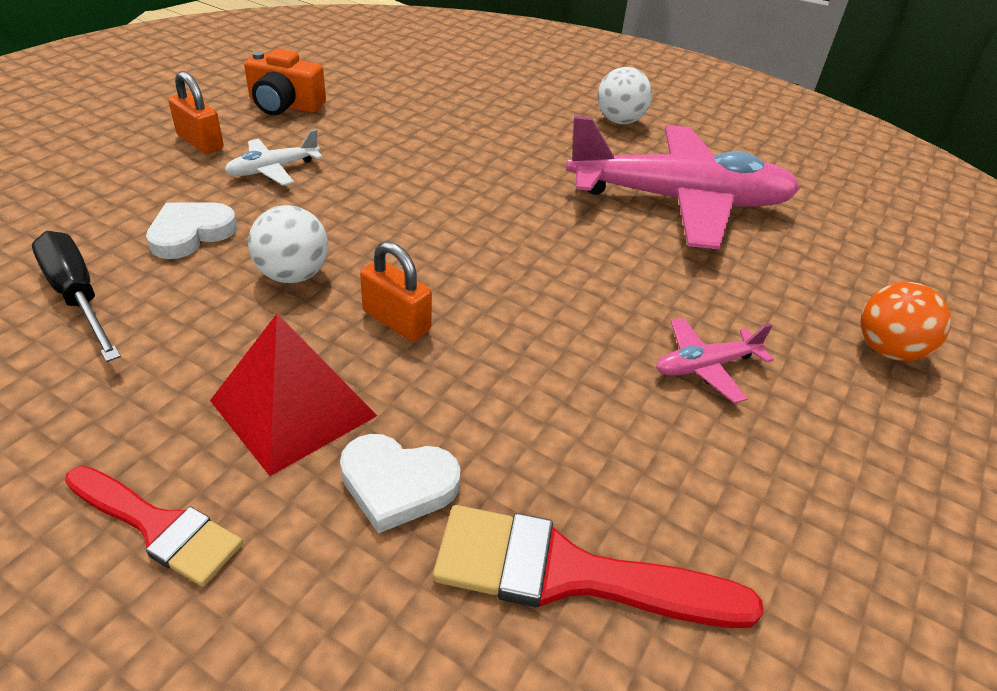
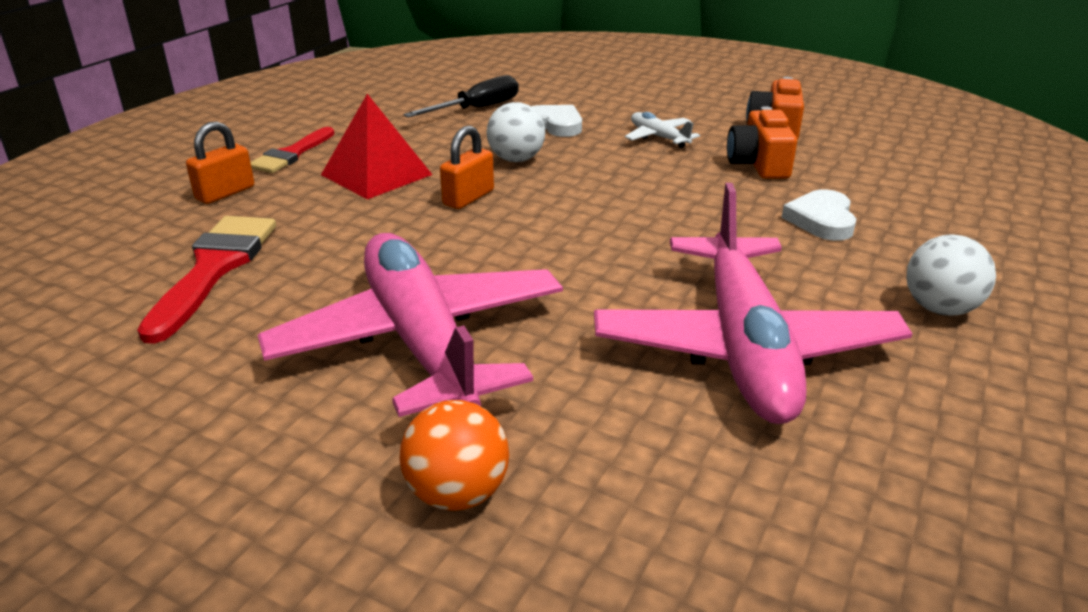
camera: 90 degrees right, 10 degrees down
(200, 142) = (682, 110): orange padlock -> orange padlock (225, 193)
(367, 131) = (758, 164): none -> orange camera
(397, 484) = (305, 210): white heart -> white heart (821, 220)
(705, 366) = (420, 341): pink plane -> pink plane, size x2.41

